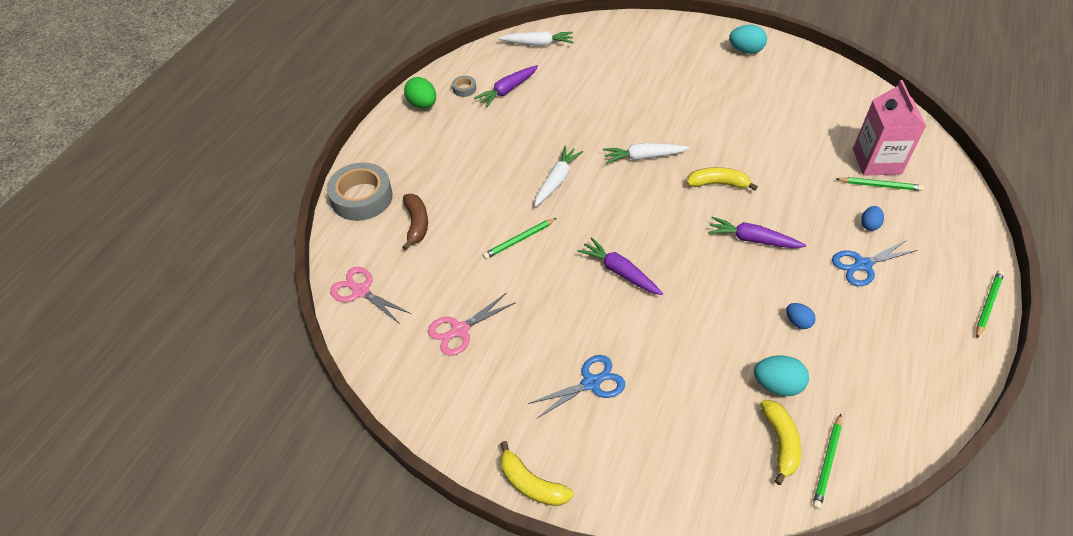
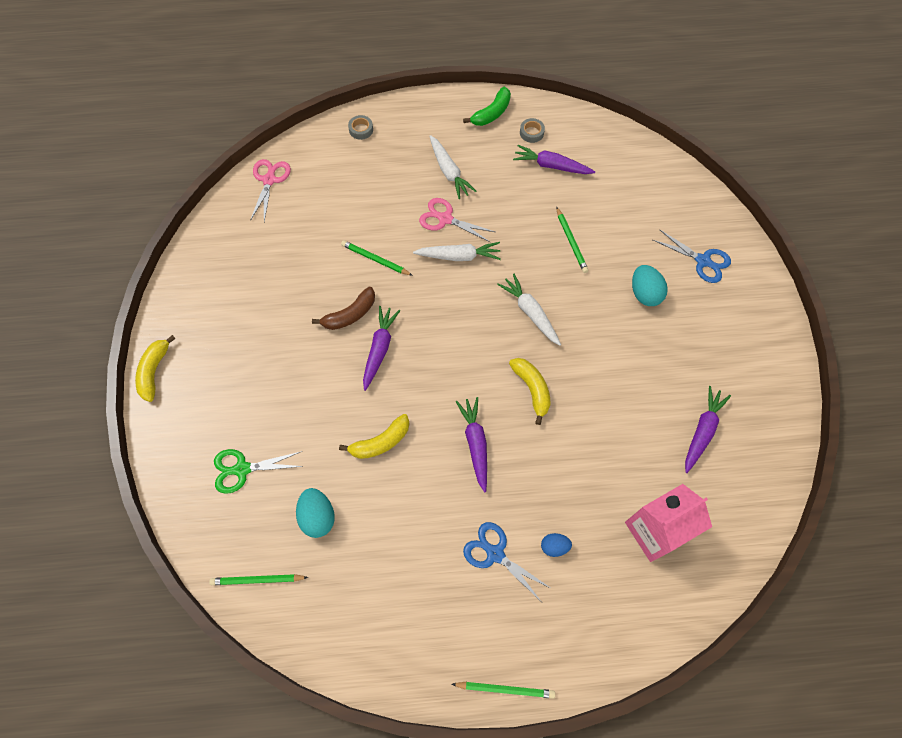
camera: 60 degrees right, 15 degrees up
(362, 197) = (361, 130): grey tape -> grey tape, size x0.44
(416, 224) = (353, 180): brown banana -> brown banana (350, 315)
(422, 104) = (491, 113): green egg -> green banana
(460, 330) = (265, 262): pink scissors -> pink scissors (445, 219)
(538, 44) = (634, 159): white carrot -> white carrot (449, 172)
(591, 383) = (257, 374): blue scissors -> blue scissors (702, 261)
(696, 434) = (242, 469): none -> green scissors
(745, 50) = (756, 346): turquoise egg -> turquoise egg (644, 293)
(780, 443) = (261, 536): yellow banana -> yellow banana (380, 442)
(797, 322) = (395, 513): blue egg -> none
(802, 104) = (702, 431): none -> purple carrot
(880, 185) = (619, 543): green pencil -> green pencil (571, 241)

